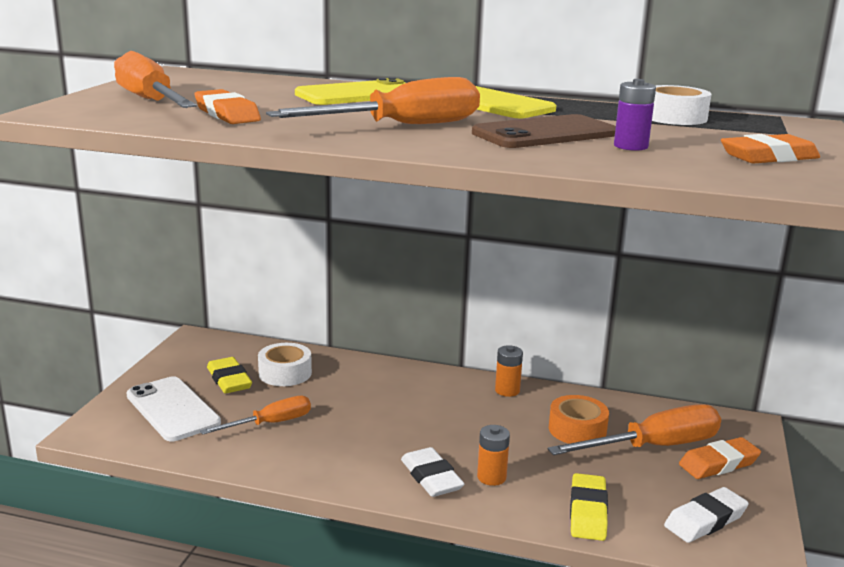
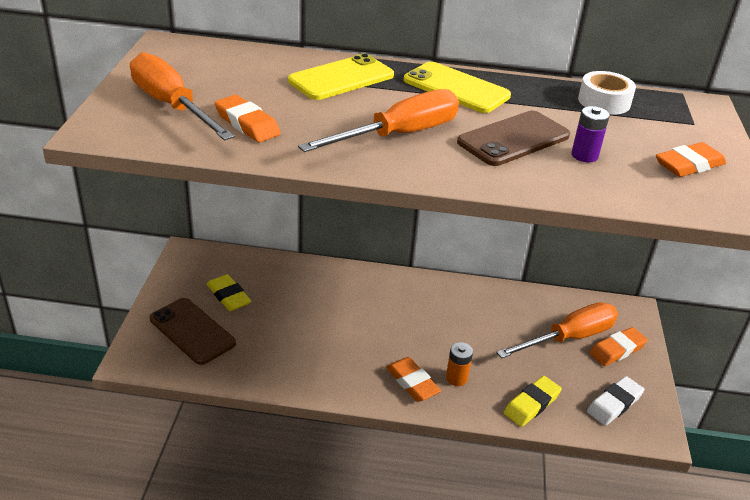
camera: 10 degrees left, 15 degrees up
(172, 409) = (192, 331): white phone -> brown phone
(270, 424) = (275, 339): orange screwdriver -> none
(285, 373) = (272, 285): white tape -> none
(431, 477) = (412, 382): white eraser -> orange eraser
(507, 390) = (451, 290): orange battery -> none
(577, 429) = (510, 325): orange tape -> none
(588, 512) = (531, 404): yellow eraser -> yellow eraser turned 45 degrees clockwise

